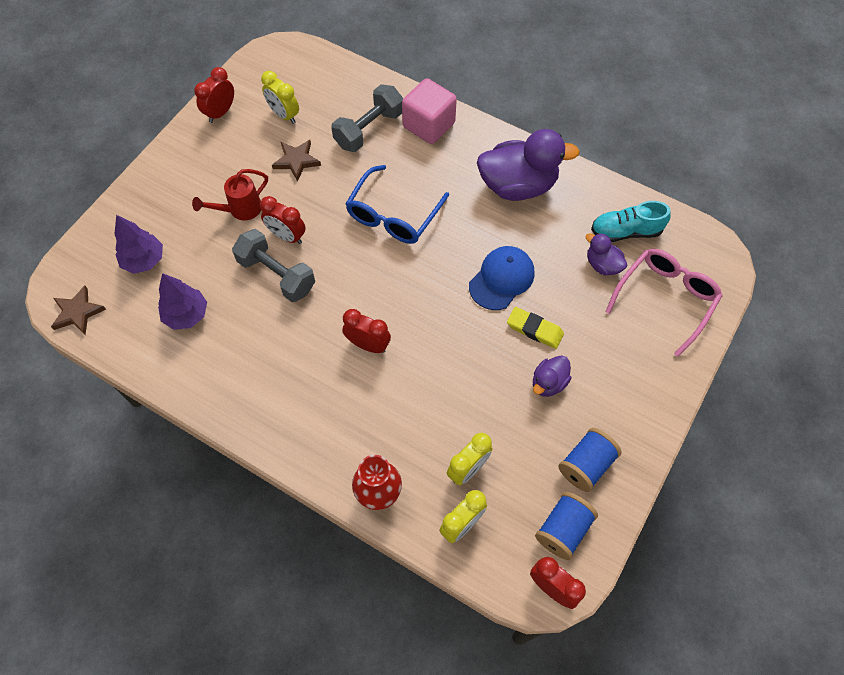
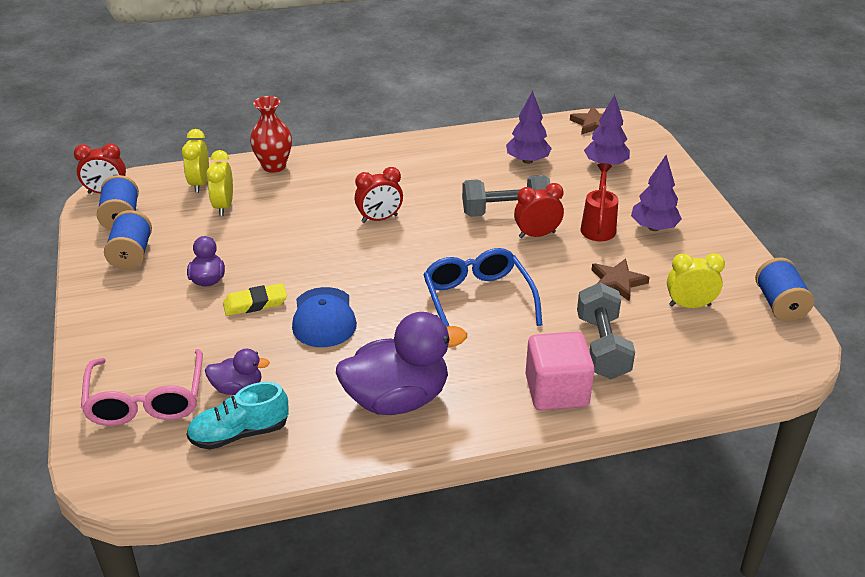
camera: 135 degrees right, 25 degrees down
(210, 180) = (653, 227): none -> purple tree
(220, 112) = (738, 271): red clock -> none
(239, 78) = (779, 304): none -> blue spool
(518, 185) = (397, 399): purple duck -> purple duck turned 150 degrees counterclockwise
(626, 231) = (239, 433): turquoise shoe -> turquoise shoe turned 150 degrees counterclockwise

